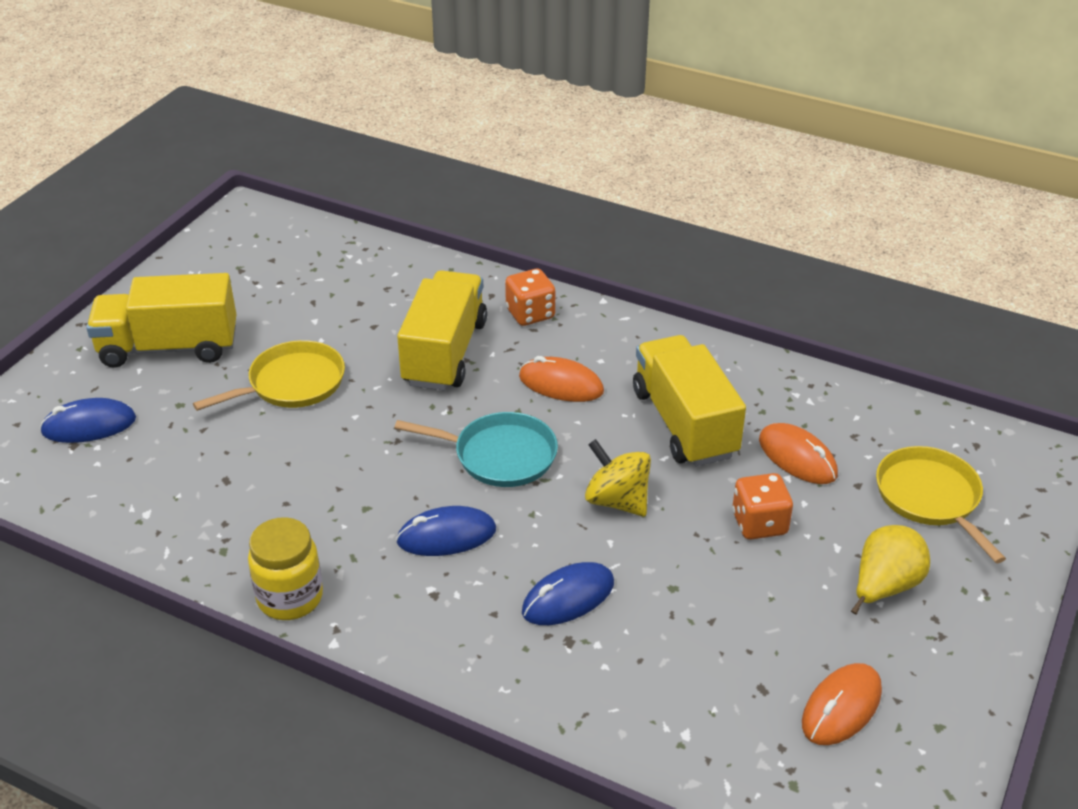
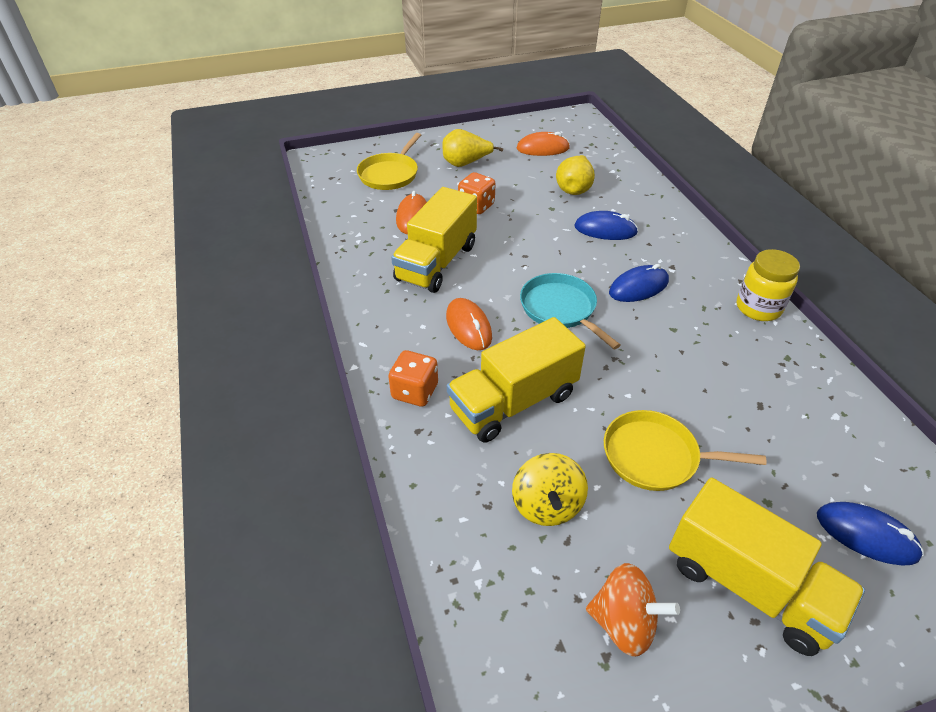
camera: 135 degrees left, 5 degrees up
(241, 287) = (623, 622): none -> orange spinning top
(446, 536) = (638, 287): blue mouse -> blue mouse turned 60 degrees counterclockwise
(617, 501) = (527, 251): yellow spinning top -> yellow spinning top (547, 505)
(690, 648) = (574, 188): none -> yellow pear

